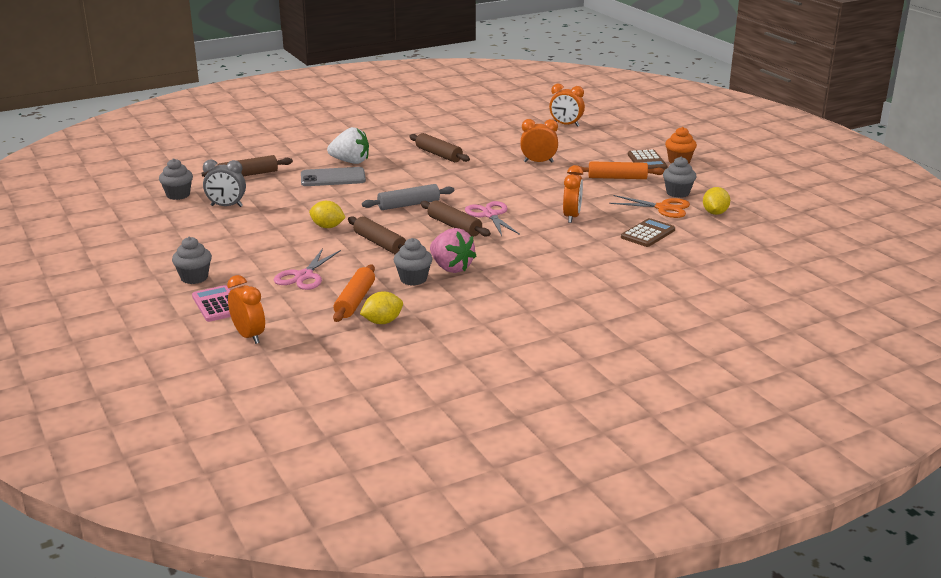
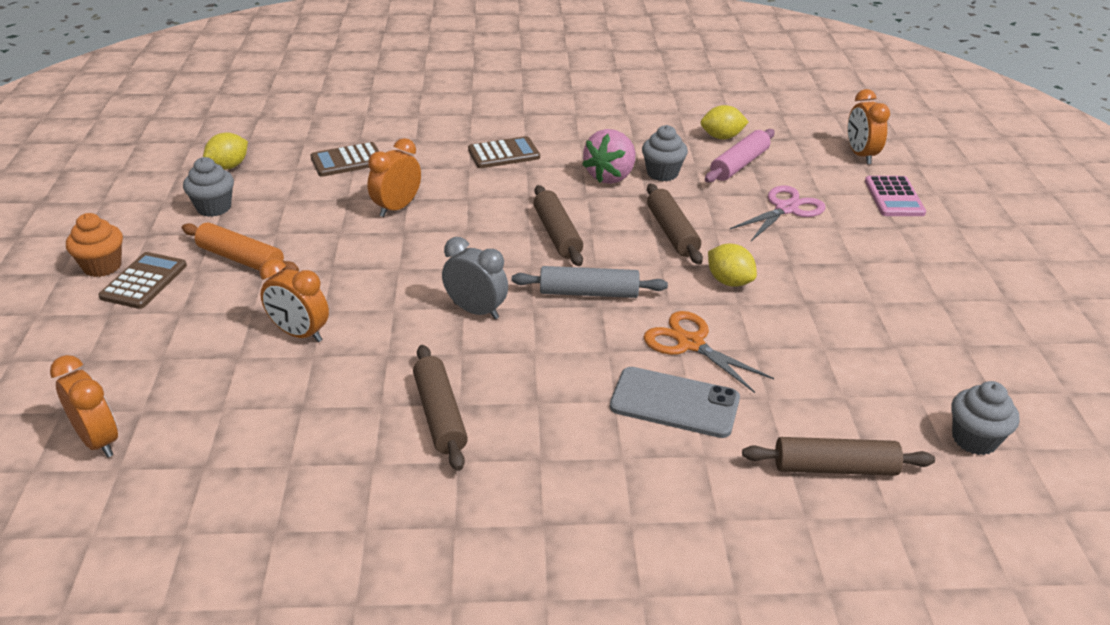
camera: 155 degrees left, 10 degrees up
(194, 278) = (925, 241): grey cupcake -> none
(226, 206) = (881, 377): grey clock -> grey clock (476, 311)
(350, 162) = (618, 447): white strawberry -> none
(355, 301) = (739, 165): orange rolling pin -> pink rolling pin
(451, 268) = (610, 176): pink strawberry -> pink strawberry turned 135 degrees counterclockwise
(490, 215) = (494, 240): pink scissors -> none
(547, 264) = (503, 154): none -> brown calculator
(663, 208) = (271, 190): orange scissors -> orange scissors (690, 343)

